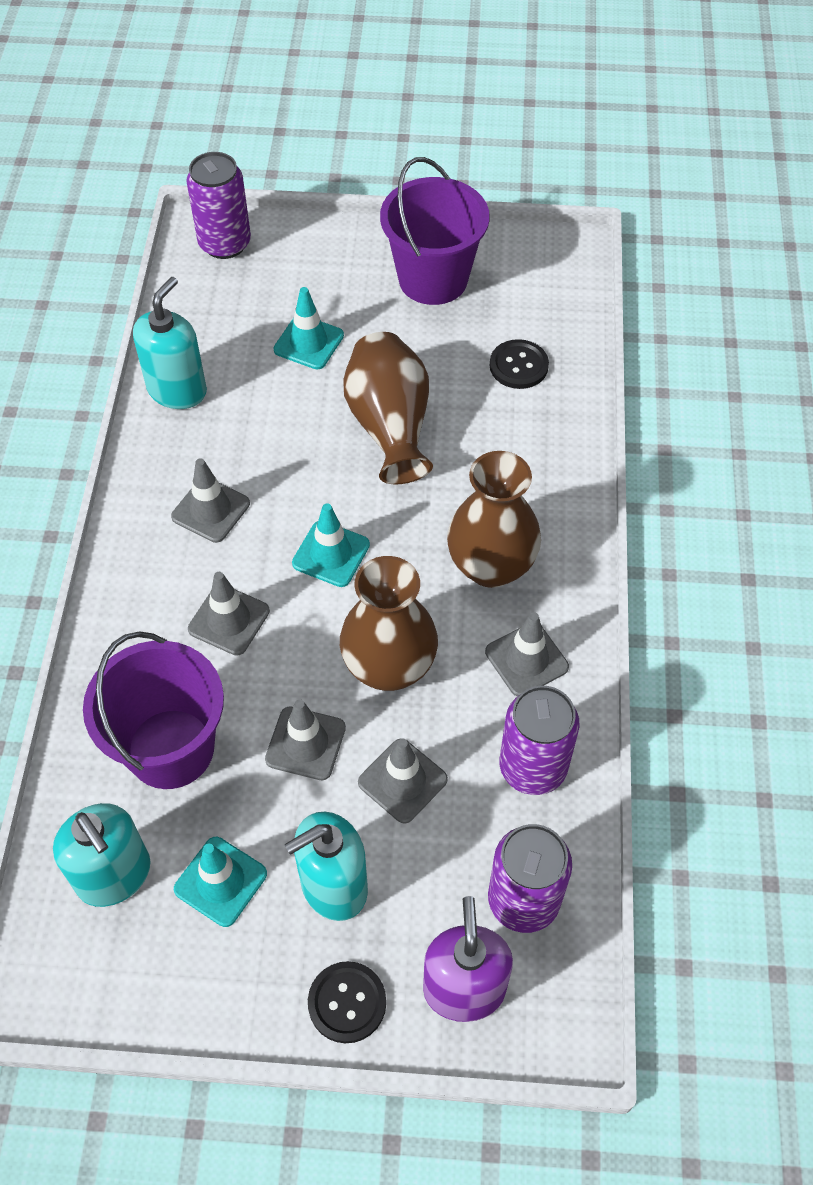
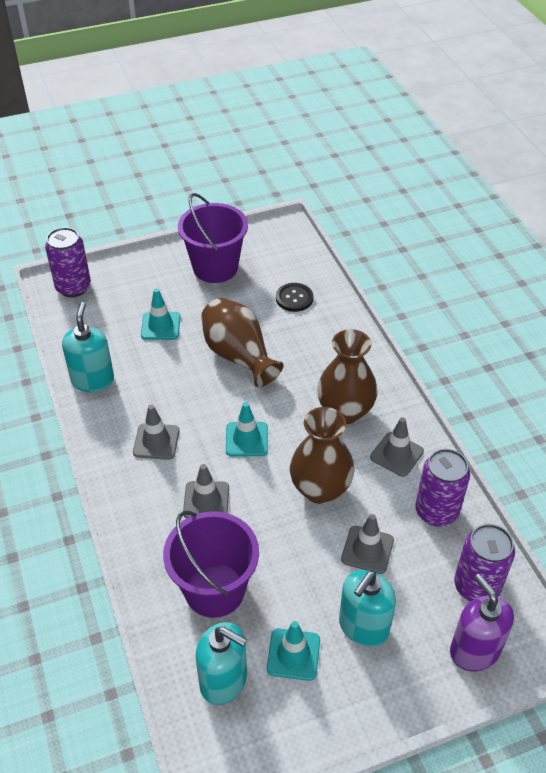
camera: 25 degrees left, 10 degrees down
(305, 743) = (297, 552): grey traffic cone -> none
(347, 1002) = (412, 690): black button -> none

